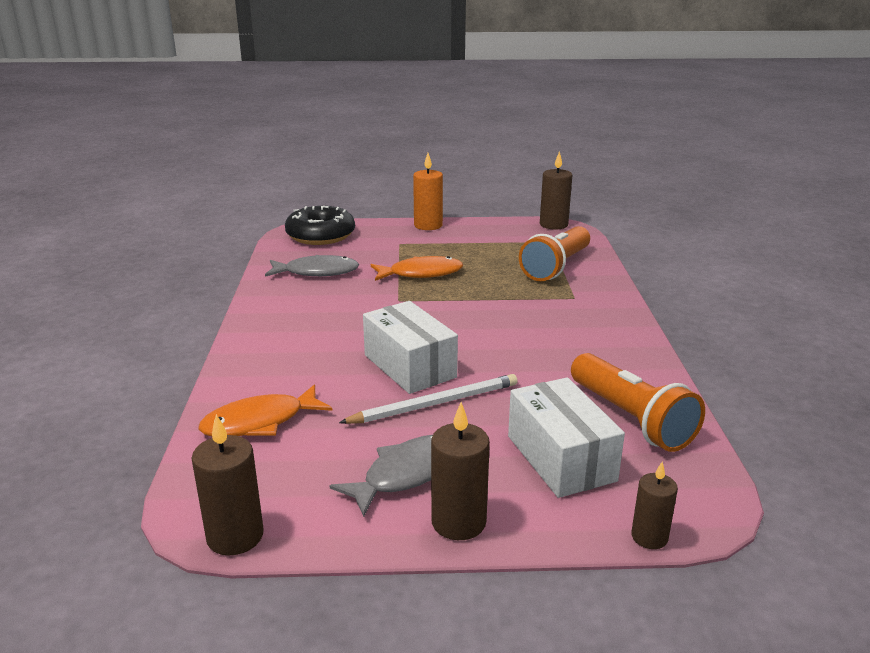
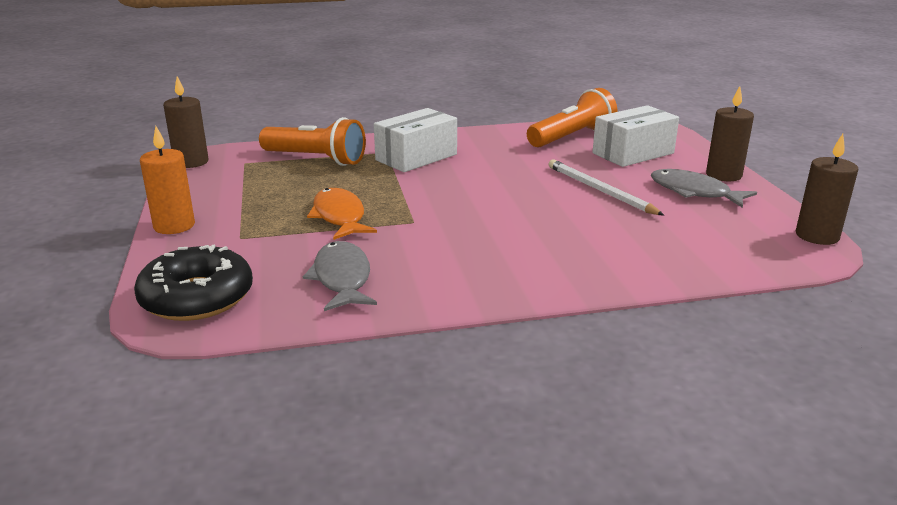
camera: 100 degrees left, 0 degrees up
(260, 422) = (685, 252): orange fish -> none
(410, 366) = (548, 204): white box -> white box (416, 157)
(649, 537) = (684, 135): brown candle -> none

